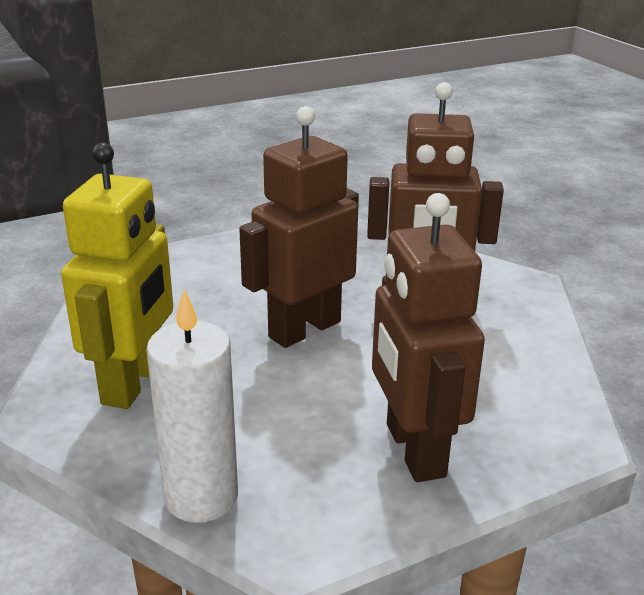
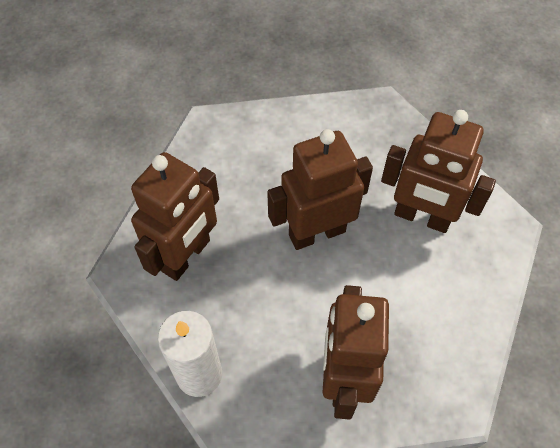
camera: 20 degrees right, 30 degrees up
(133, 383) = (186, 256): yellow robot -> brown robot

